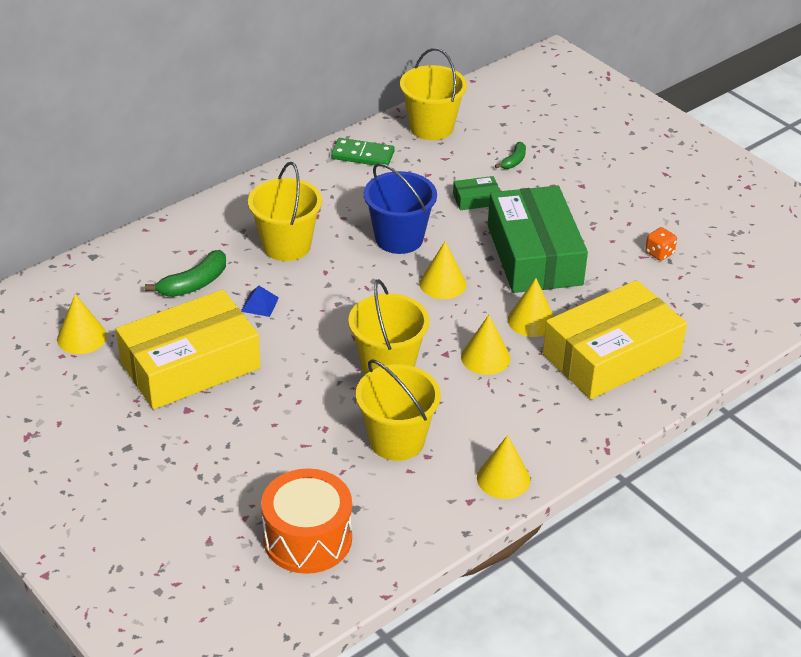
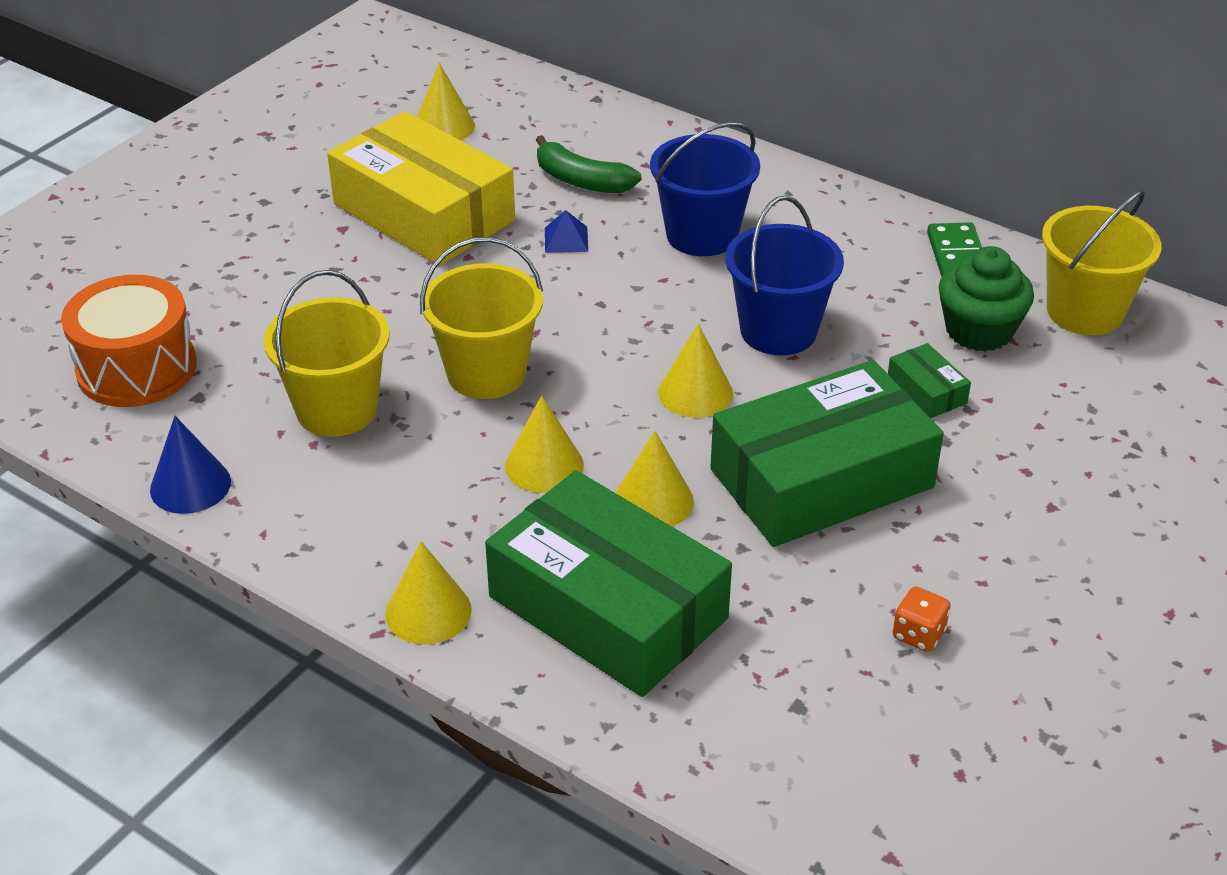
camera: 75 degrees right, 0 degrees up
(286, 245) = (702, 235): yellow bucket -> blue bucket
(432, 167) = (979, 331): none -> green cupcake
(448, 520) = (190, 485): none -> blue cone
(503, 478) = (286, 526): yellow cone -> yellow cone (428, 611)
(514, 161) = (1062, 415): green banana -> none
(611, 355) = (608, 607): yellow box -> green box

